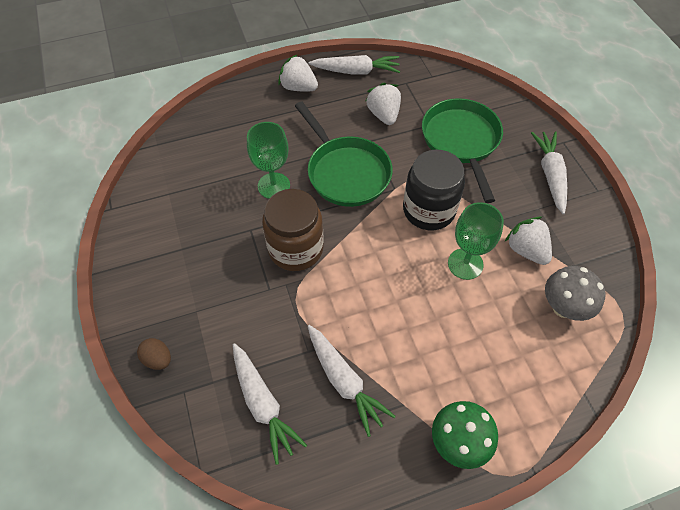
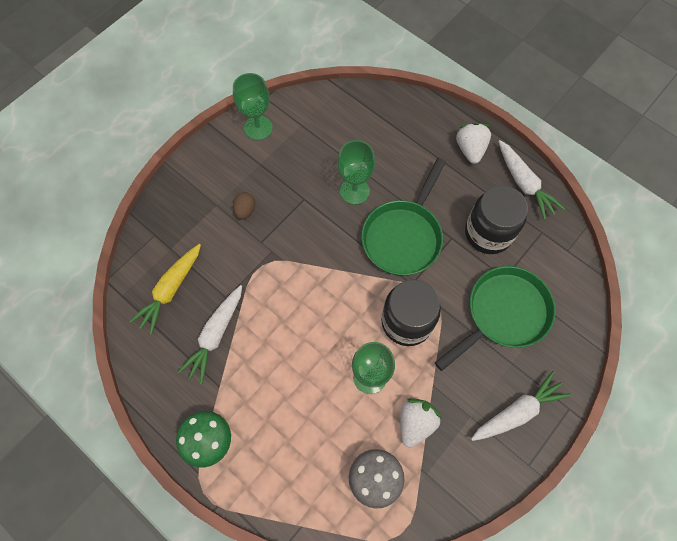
camera: 60 degrees right, 10 degrees up
(139, 231) = (258, 128): none -> green goblet
(158, 359) = (168, 204): brown egg -> brown egg (245, 210)
(263, 404) = (171, 290): white carrot -> yellow carrot
(295, 249) = (306, 240): brown jar -> none
(383, 115) = (488, 233): white strawberry -> black jar

